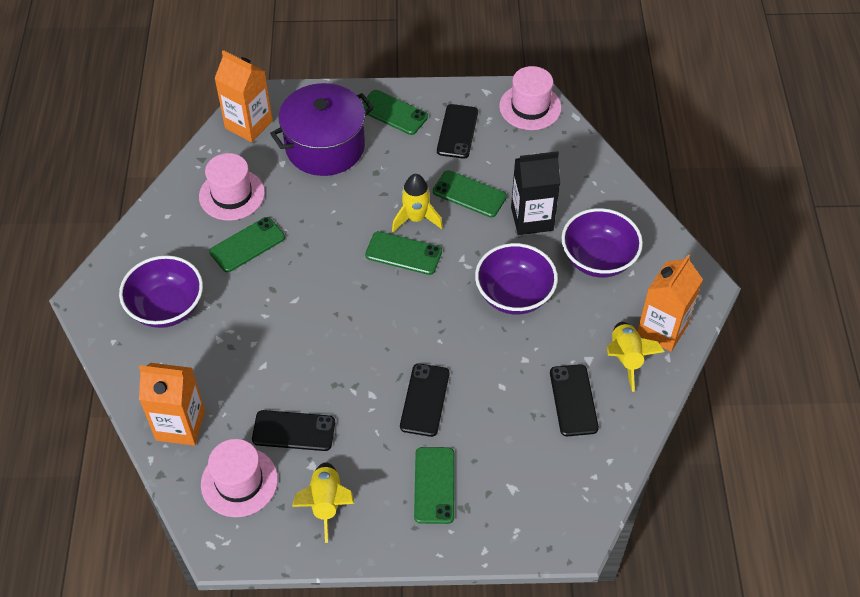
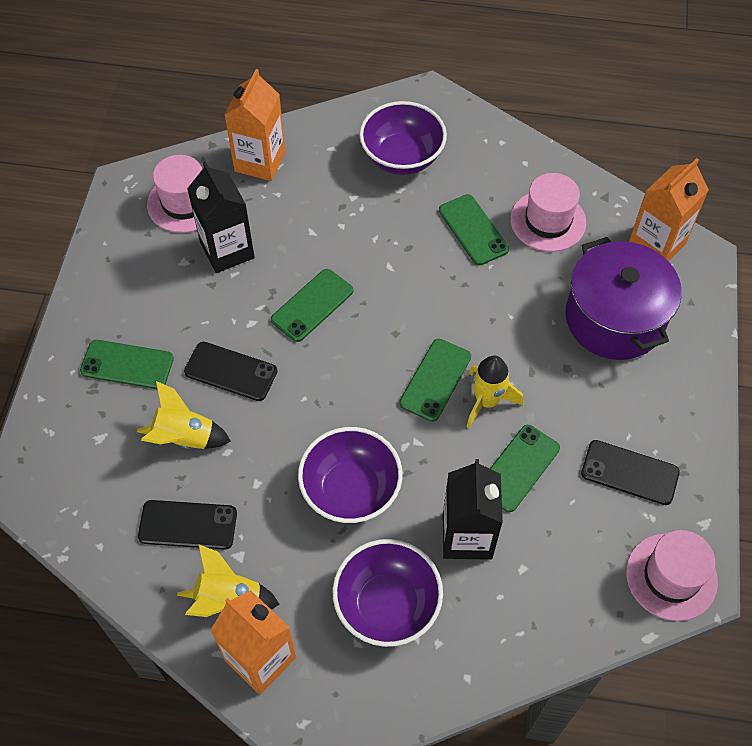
camera: 100 degrees right, 5 degrees up
(293, 431) = (227, 250): black phone -> black carton
(326, 503) = (139, 269): yellow rocket -> yellow rocket (184, 438)
(393, 113) = (668, 401): green phone -> green phone (312, 305)

